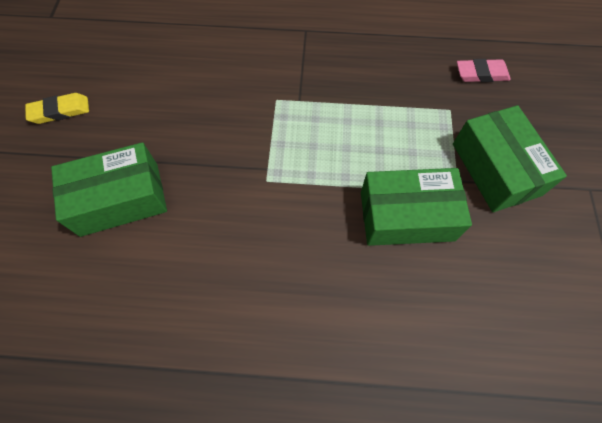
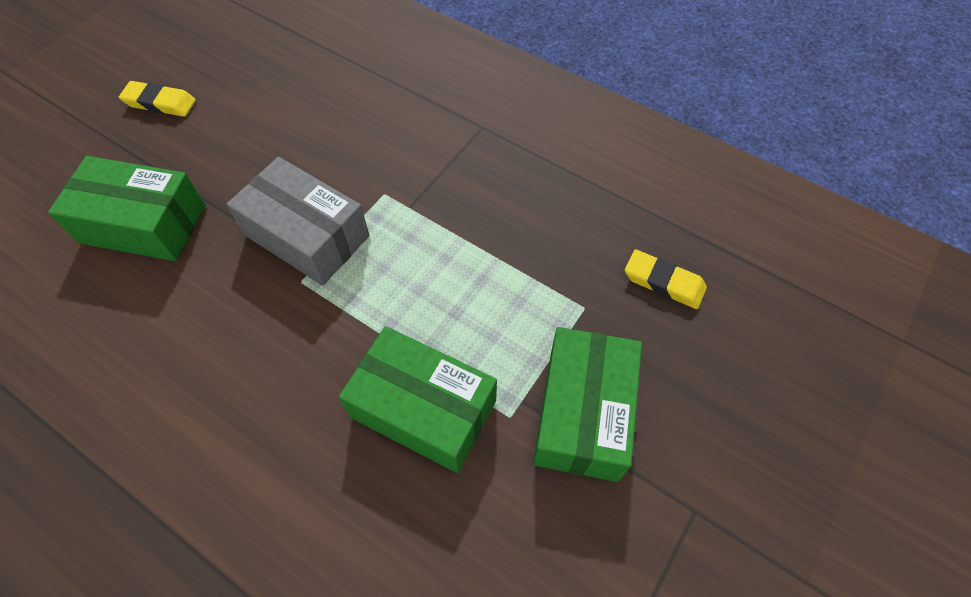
camera: 30 degrees right, 5 degrees down
(246, 149) = (307, 235): none -> grey box
(481, 74) = (663, 282): pink eraser -> yellow eraser

